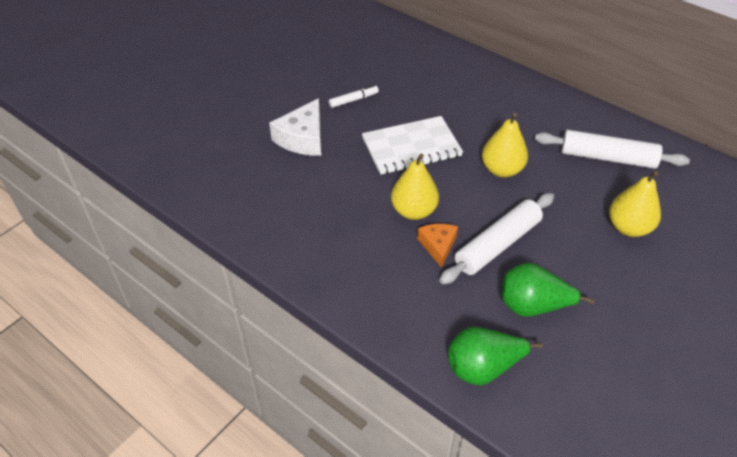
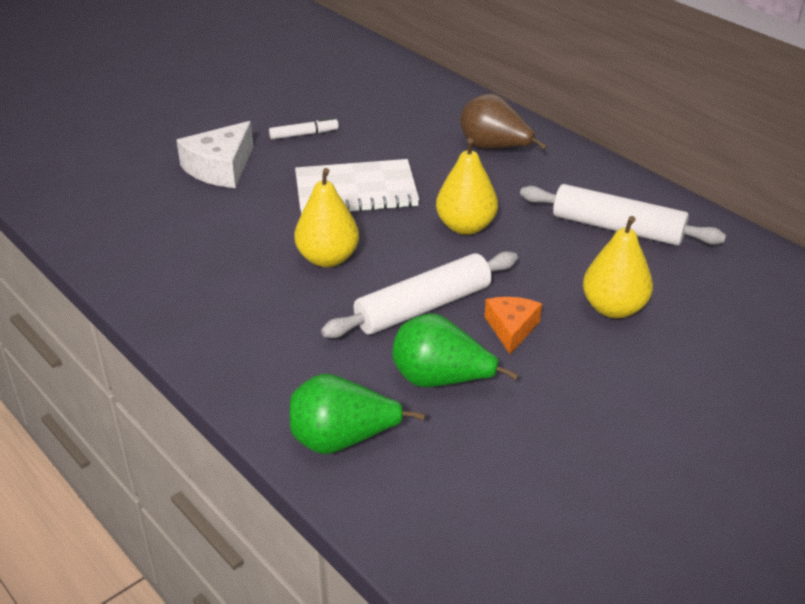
camera: 10 degrees right, 10 degrees down
(438, 246) = (343, 299): orange cheese -> orange cheese (511, 328)
(497, 97) = (494, 148): none -> brown pear

